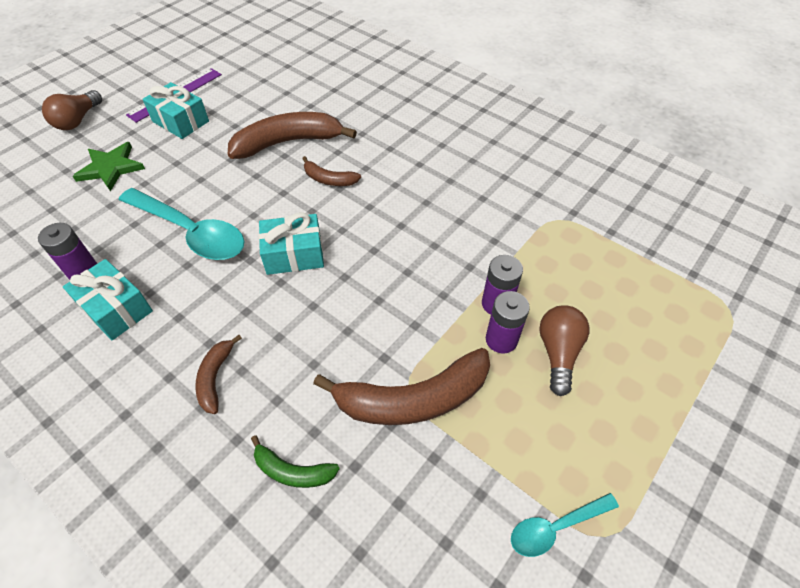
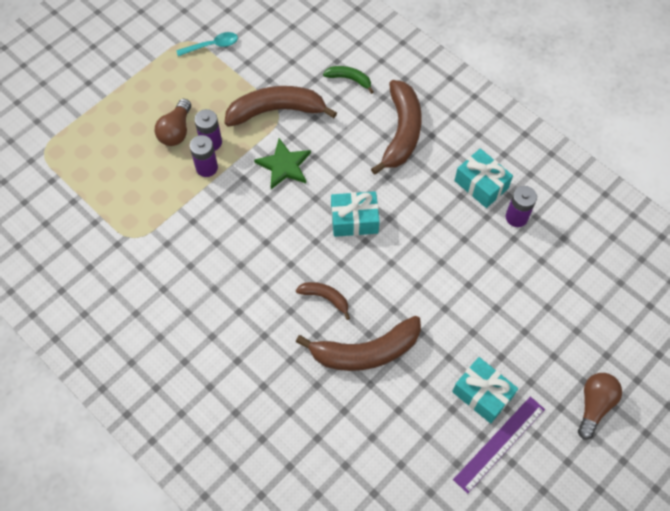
camera: 175 degrees left, 10 degrees up
(111, 168) = (534, 330): green star -> green star (284, 165)
(191, 232) = (441, 248): turquoise spoon -> none
(215, 377) = (401, 132): brown banana -> brown banana, size x1.99

